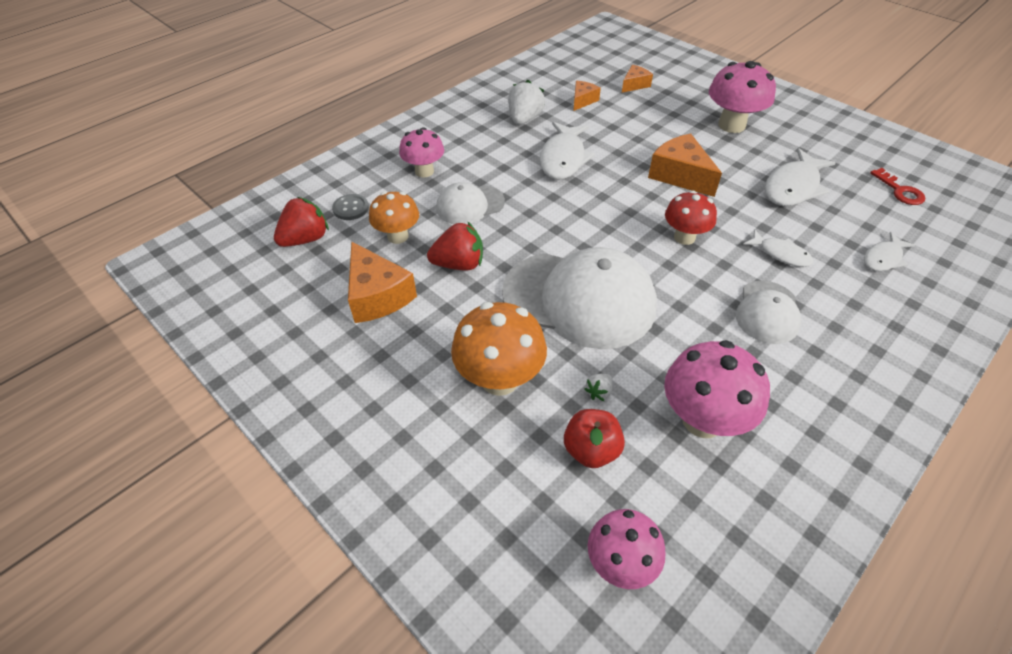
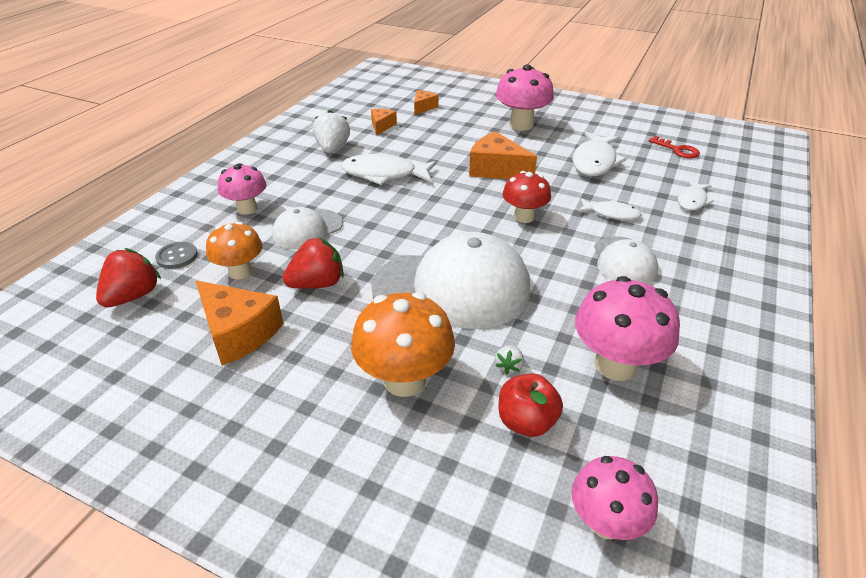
camera: 20 degrees left, 10 degrees down
(563, 158) = (384, 174): white fish -> white fish turned 105 degrees clockwise

